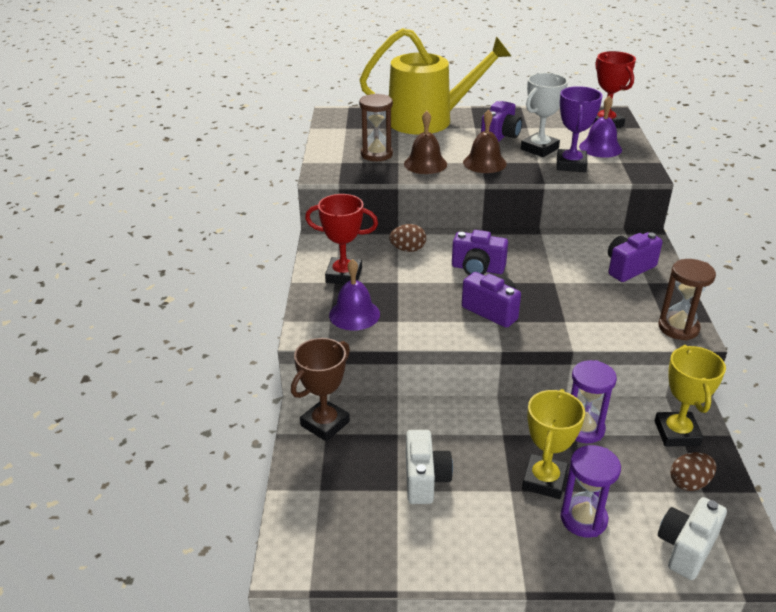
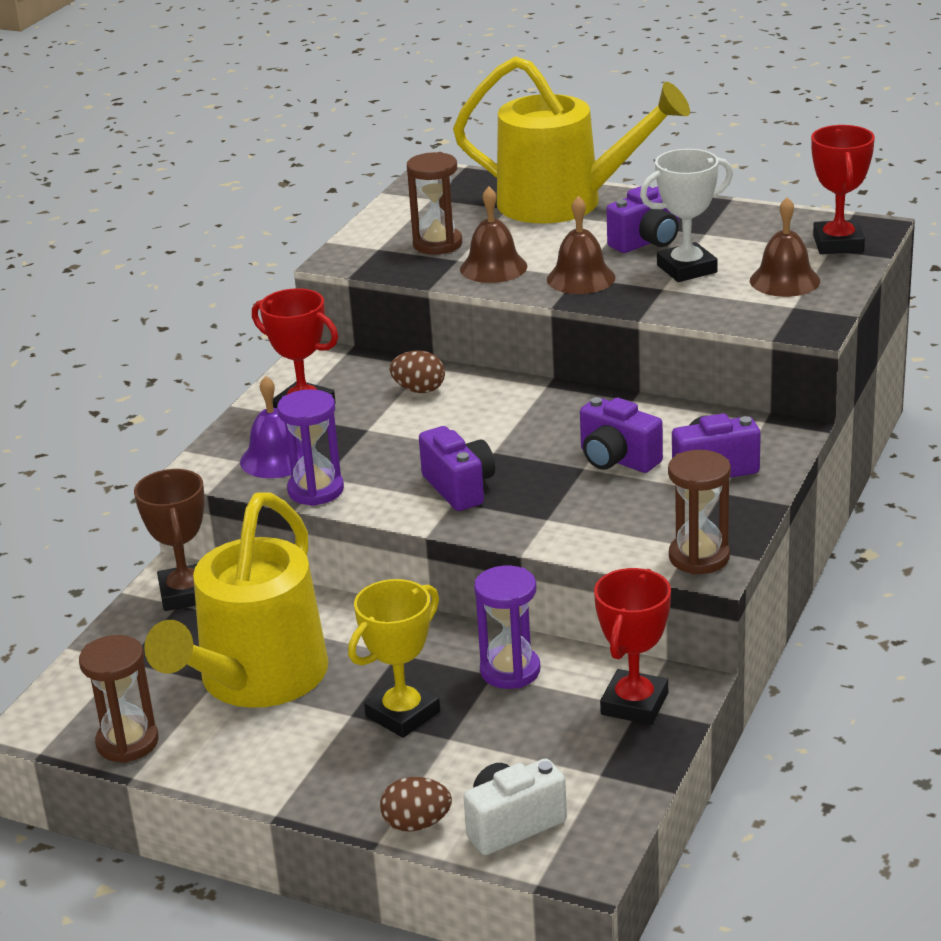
camera: 25 degrees right, 5 degrees down
(325, 424) = (185, 593): brown trophy -> brown trophy turned 75 degrees counterclockwise
(371, 560) = (127, 742): none -> brown hourglass
(425, 479) = (256, 679): white camera -> yellow watering can
(477, 269) = (491, 431): purple camera -> purple camera (617, 460)
(571, 165) = (708, 299): purple trophy -> none
(583, 519) = (413, 764): purple hourglass -> purple hourglass (316, 490)
(600, 148) = (784, 280): purple bell -> brown bell
(677, 433) = (634, 704): yellow trophy -> red trophy
(689, 483) = (591, 761): brown egg -> brown egg (417, 824)

